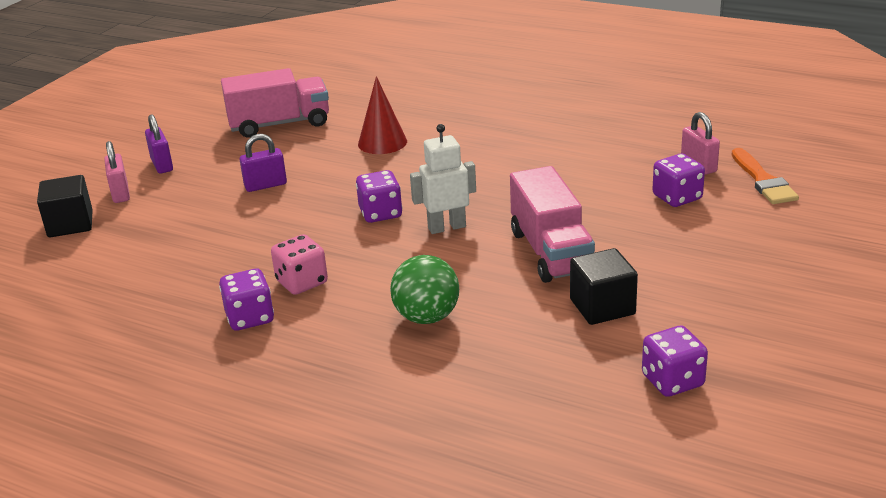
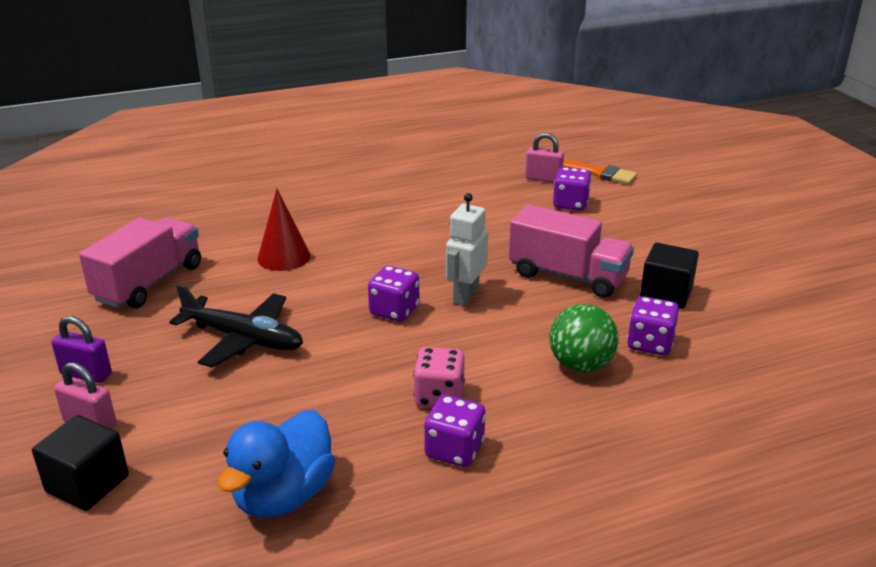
camera: 50 degrees left, 0 degrees up
(130, 285) = (283, 495): none -> blue duck
(265, 185) = (243, 339): purple padlock -> black plane
(672, 381) = (785, 315): purple dice -> purple dice (650, 344)

